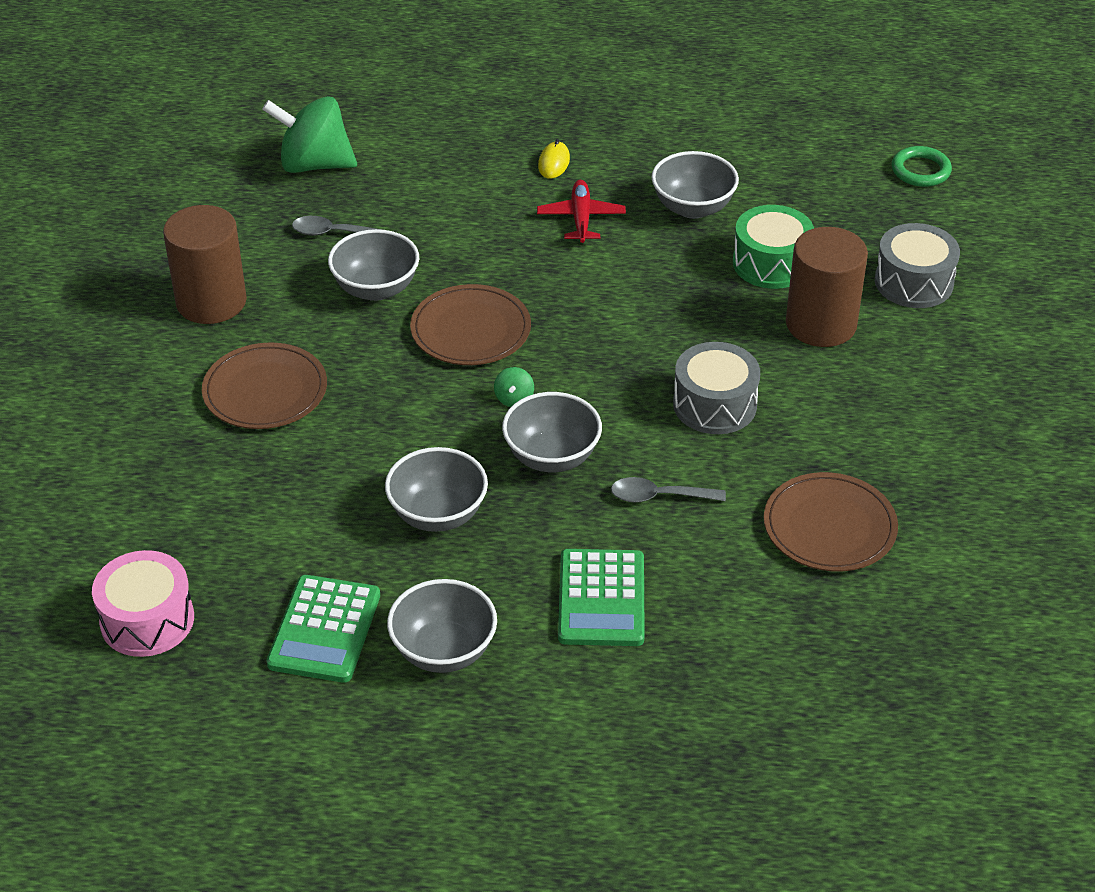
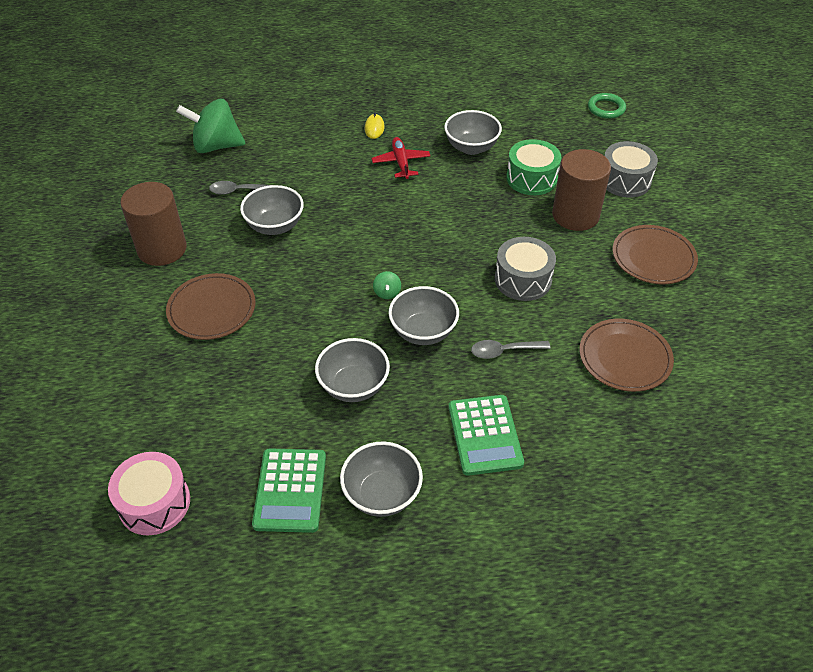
camera: 10 degrees left, 5 degrees up
(470, 330) = (346, 247): brown plate -> brown plate (653, 257)

